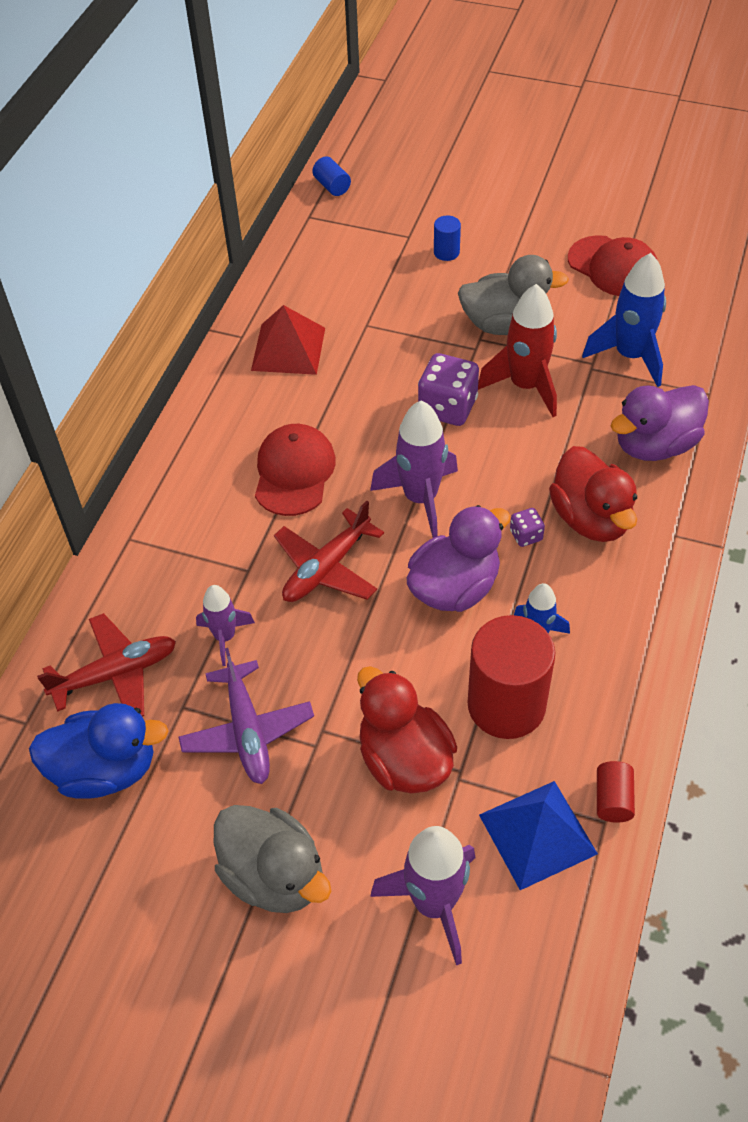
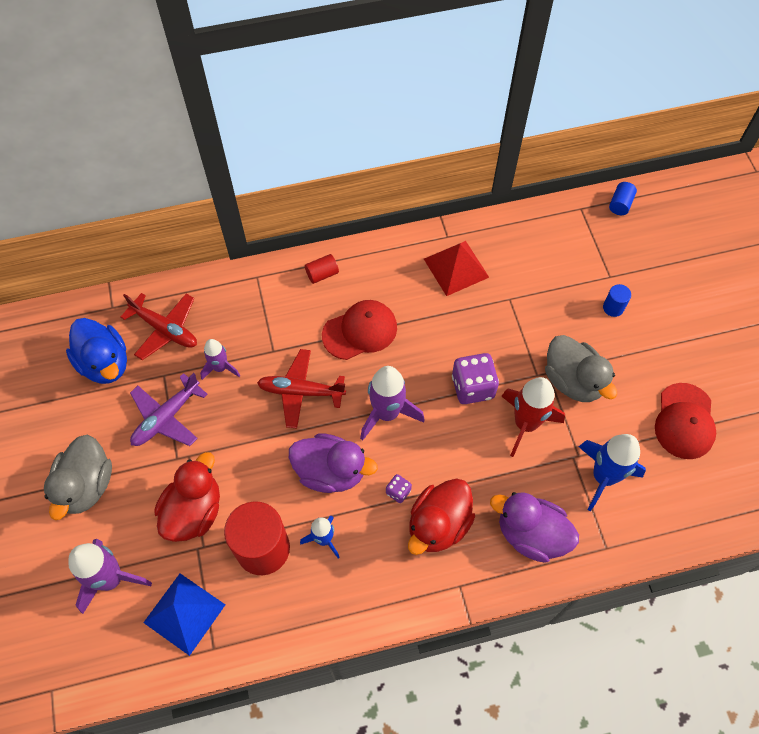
camera: 55 degrees right, 10 degrees up
(613, 799) = (231, 646): red cylinder -> red cylinder (322, 274)

